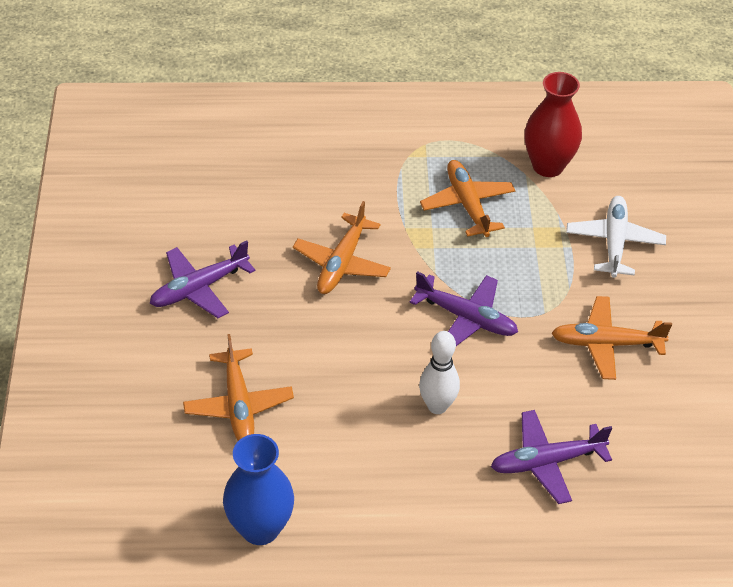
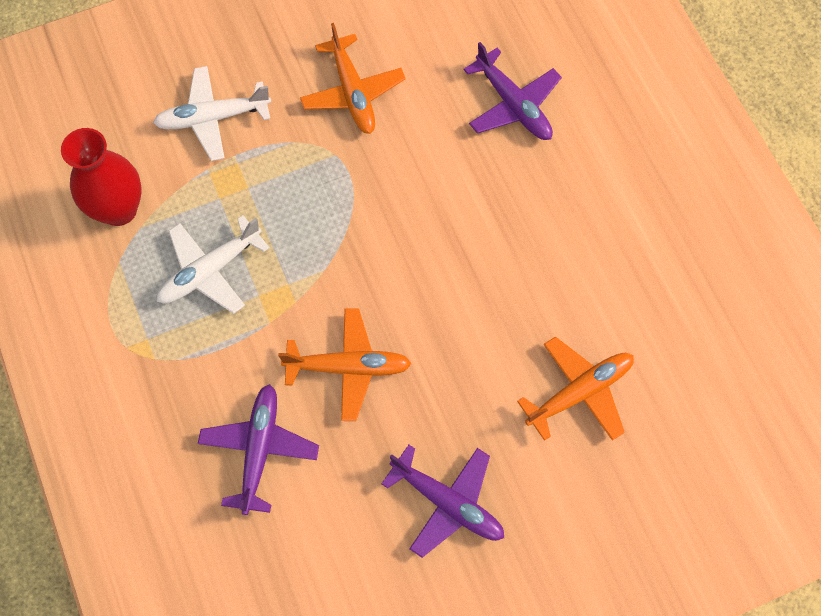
camera: 110 degrees left, 20 degrees up
(260, 528) = (703, 313): blue vase -> none
(437, 406) = (494, 212): white bowling pin -> none
(466, 318) = (373, 222): purple plane -> purple plane (259, 450)
(467, 205) = (210, 271): orange plane -> white plane

